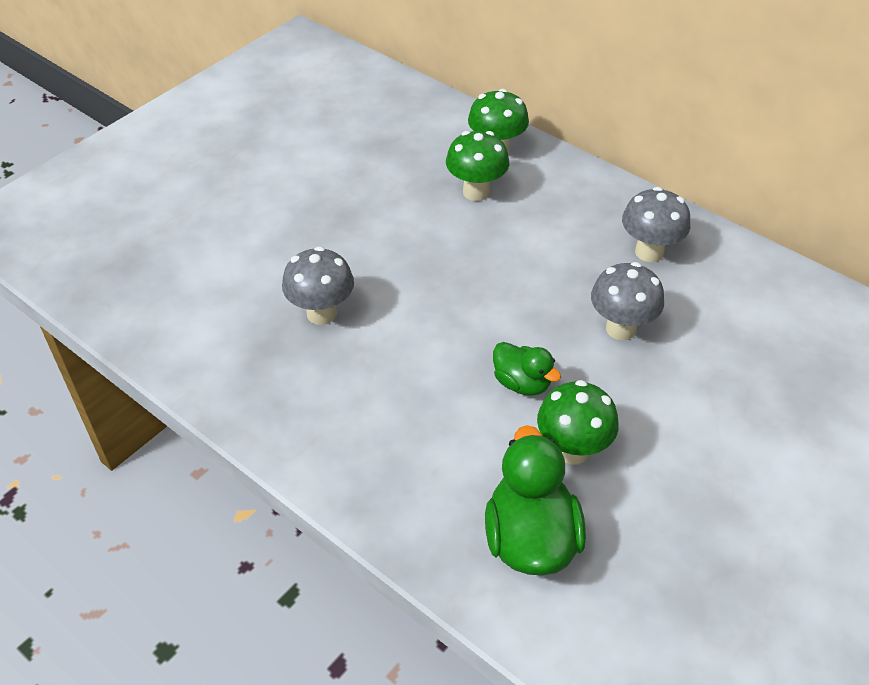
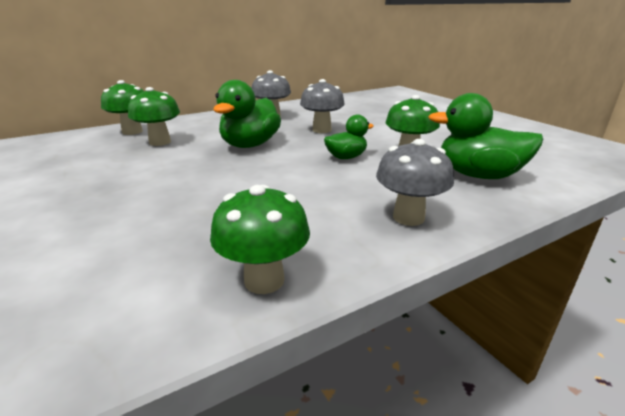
camera: 70 degrees left, 20 degrees down
(237, 391) = (264, 280): none -> green mushroom
(321, 313) = (206, 214): grey mushroom -> grey mushroom (408, 217)
(513, 274) = (250, 145): none -> green duck

